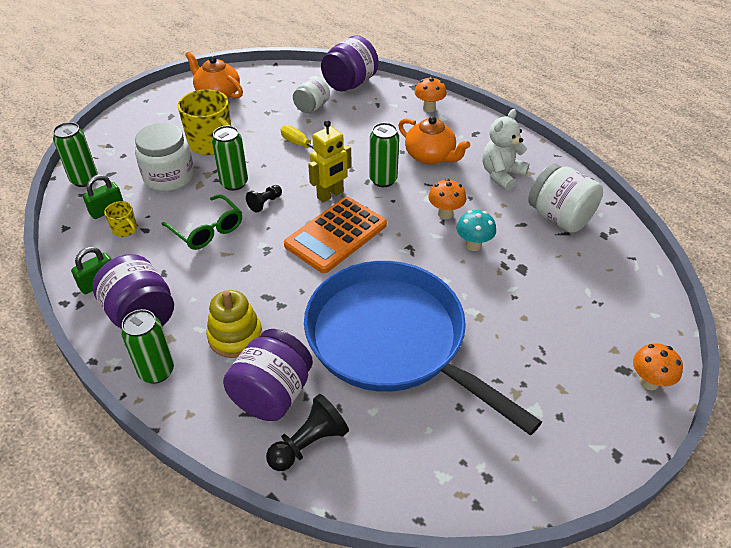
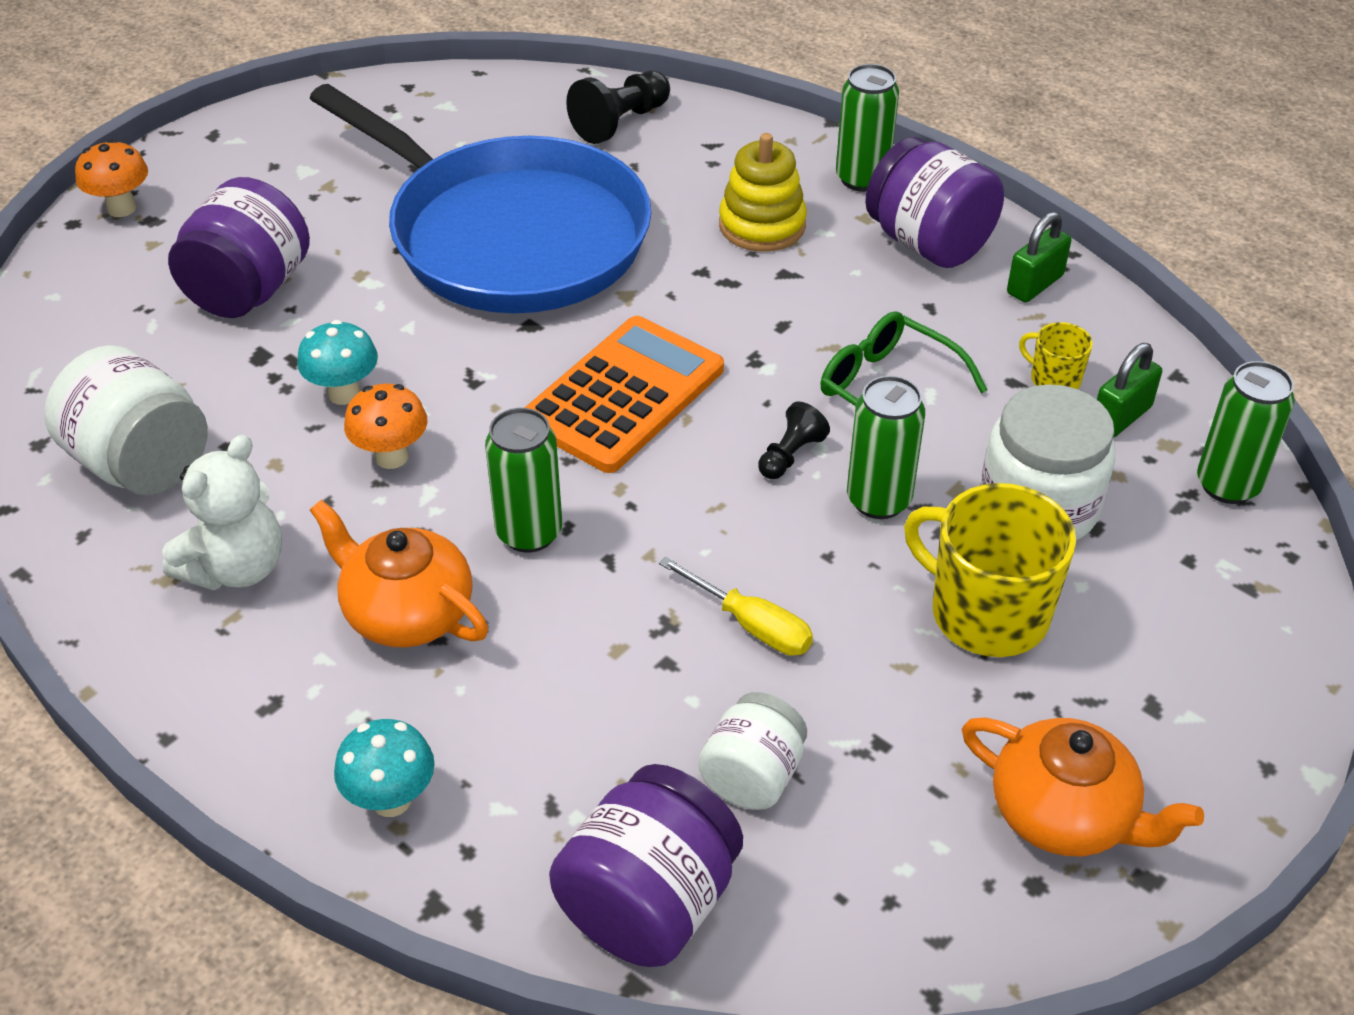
camera: 175 degrees right, 0 degrees up
(272, 394) = (682, 165): purple jar -> purple jar (249, 290)
(330, 195) = (649, 485): yellow robot -> none
(429, 108) = (391, 800): orange mushroom -> turquoise mushroom

